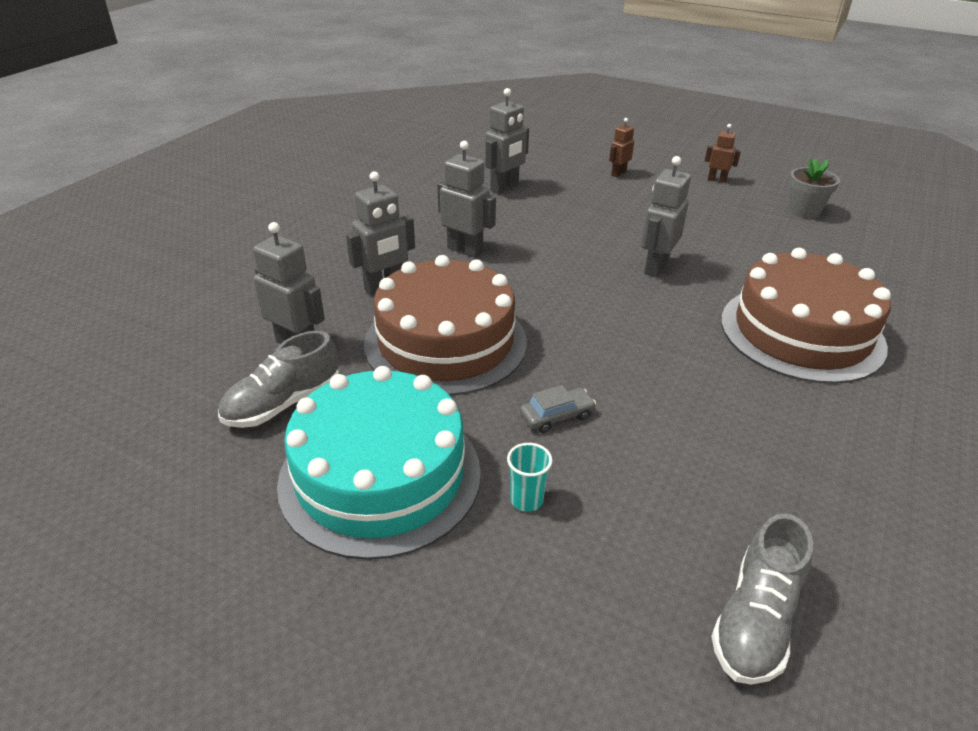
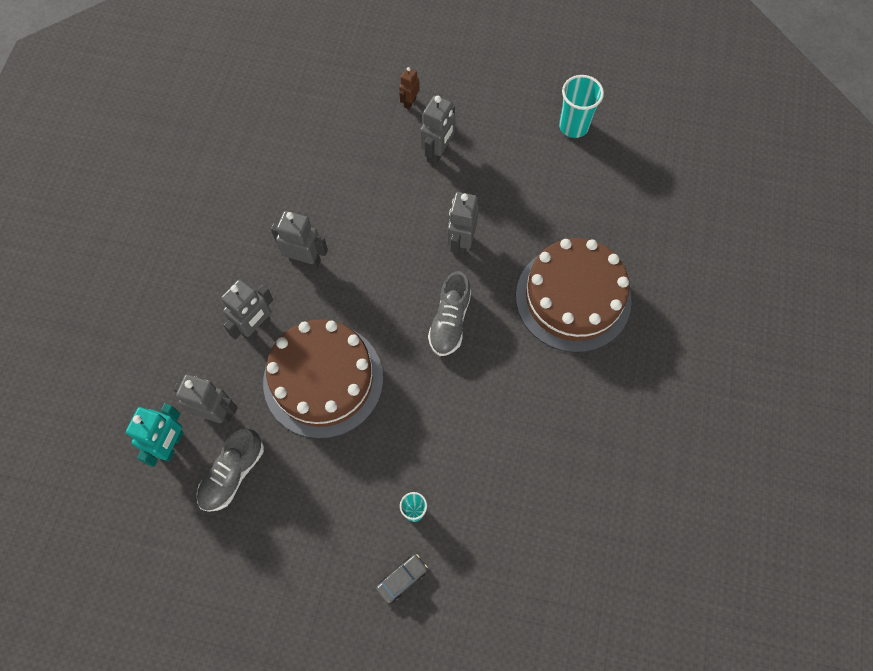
camera: 15 degrees left, 30 degrees up
(224, 361) = (172, 445): none -> turquoise robot
(380, 475) = (320, 518): turquoise cake -> none
(505, 188) = (313, 154): grey robot -> grey robot (438, 153)
(556, 416) = (417, 434): grey car -> grey car (402, 579)
(717, 180) = (498, 91): brown robot -> none
(755, 620) = (551, 559): grey shoe -> grey shoe (450, 321)
(804, 211) = (573, 126): grey flower pot -> turquoise cup

